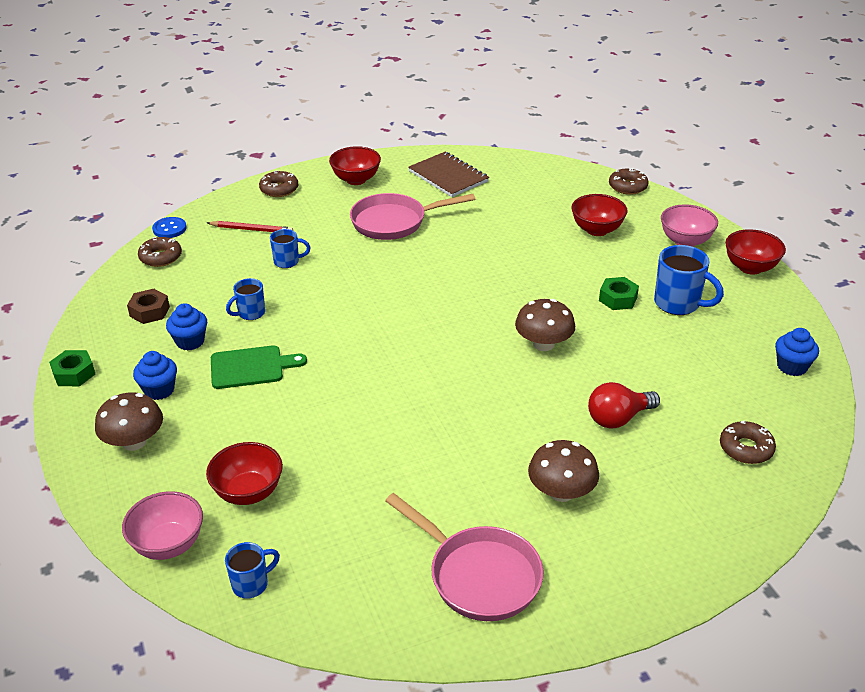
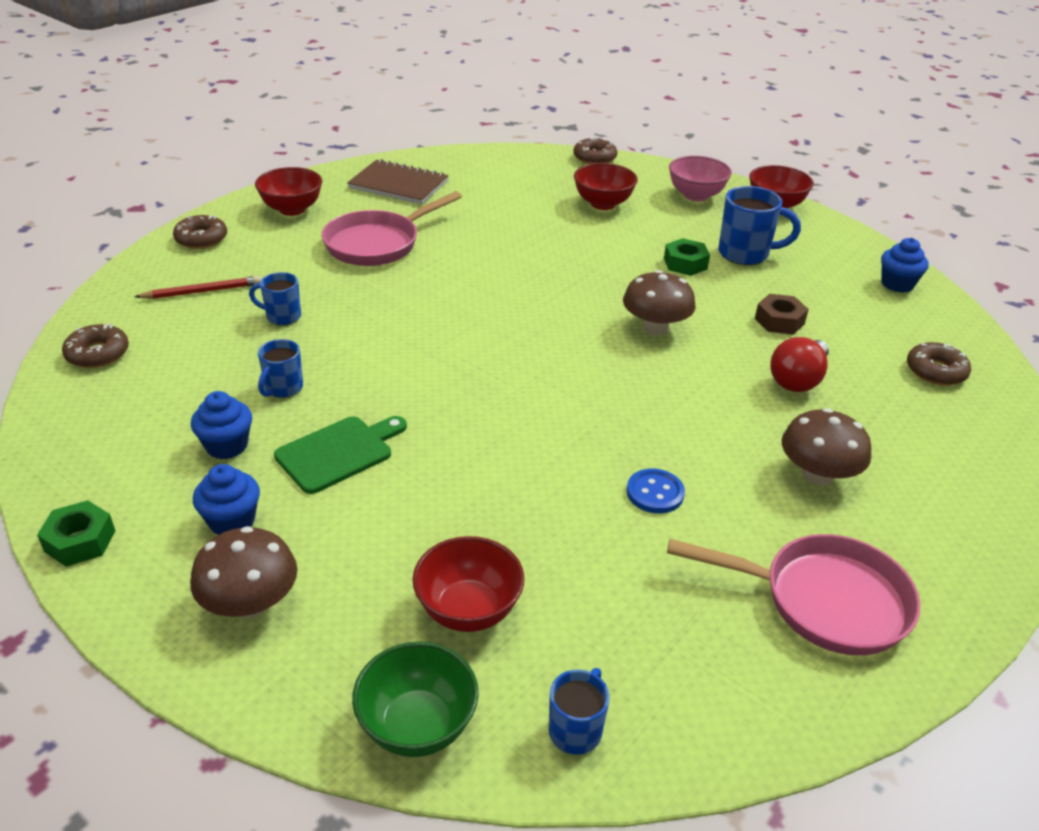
camera: 30 degrees left, 0 degrees up
(149, 311) = (135, 425): brown nut -> brown nut (779, 321)
(168, 545) = (417, 725): pink bowl -> green bowl
(169, 229) = (83, 317): blue button -> blue button (655, 493)
(287, 262) = (282, 316): blue mug -> blue mug turned 135 degrees counterclockwise

